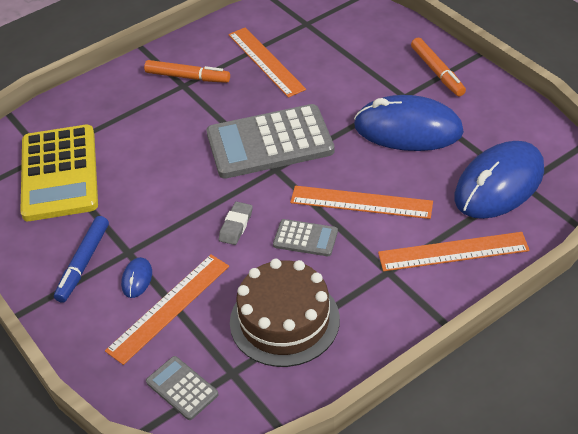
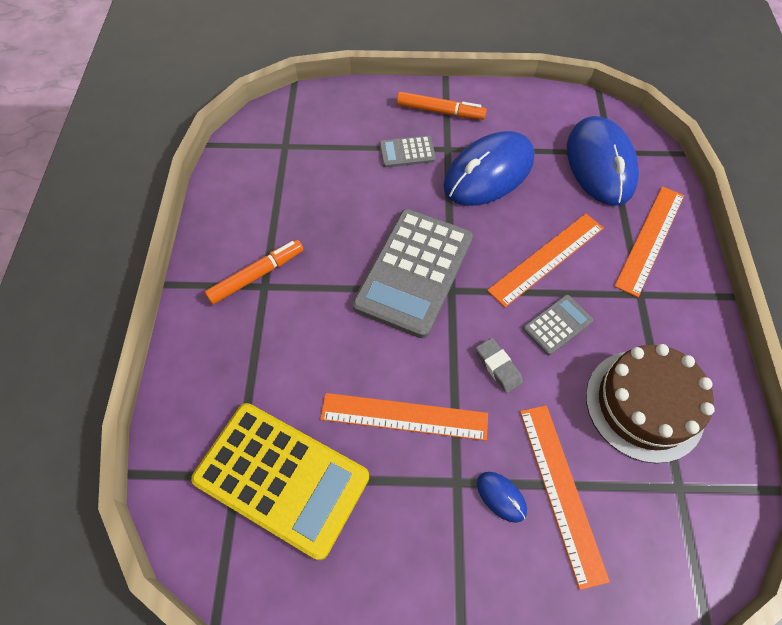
camera: 55 degrees left, 15 degrees up
(83, 263) = (439, 536): blue marker -> none
(182, 388) = (673, 544): grey calculator -> grey calculator (407, 152)
(266, 61) = (302, 205): orange ruler -> orange ruler (404, 416)

